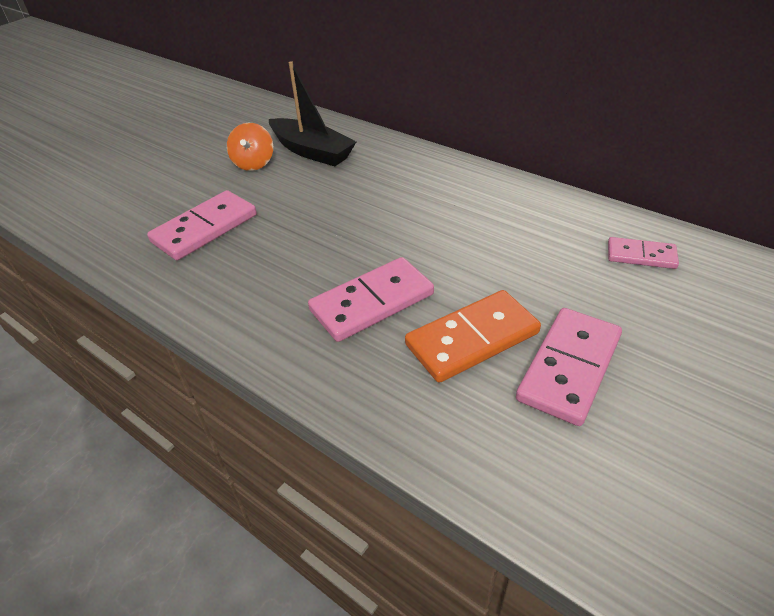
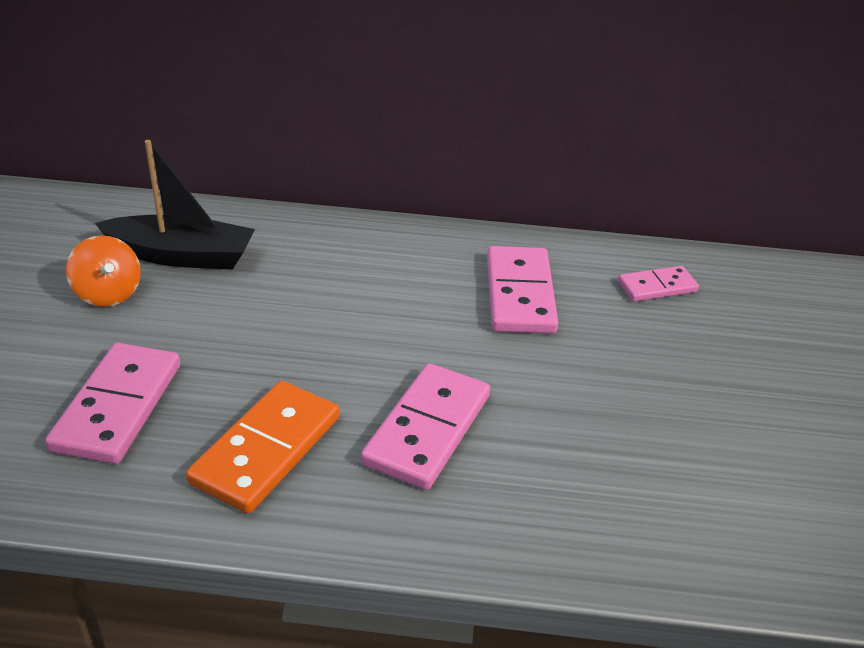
camera: 35 degrees left, 5 degrees down
(472, 339) = (566, 432): orange domino -> orange domino (266, 450)
(569, 367) = (677, 427): pink domino -> pink domino (519, 294)

